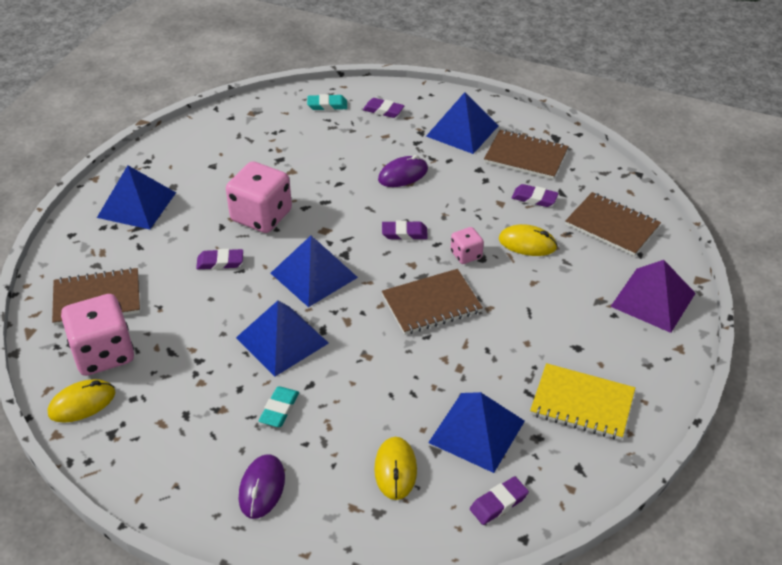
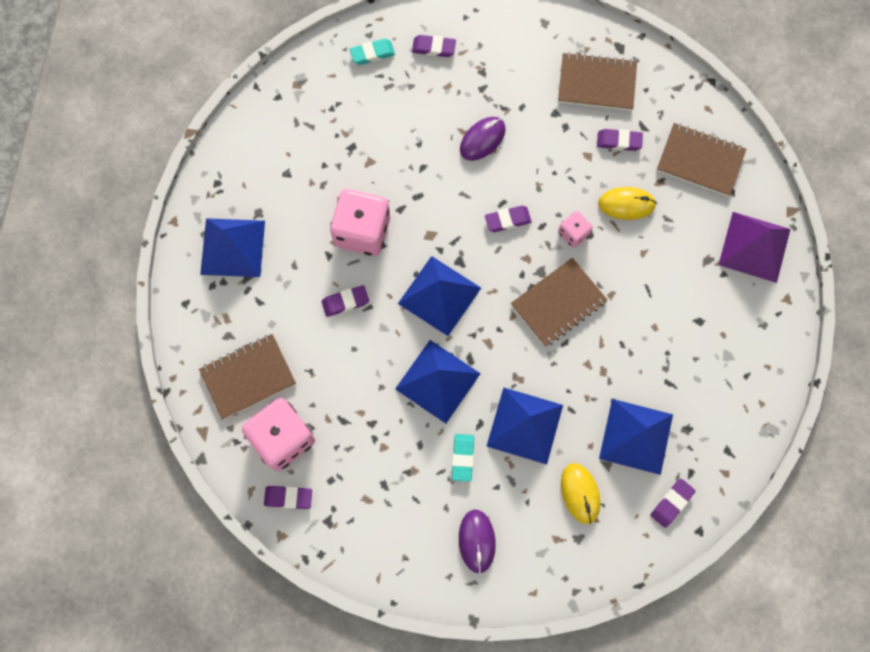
camera: 15 degrees left, 30 degrees up
(82, 403) = (288, 497): yellow mouse -> purple eraser
(462, 131) = (523, 60): blue pyramid -> blue pyramid (525, 425)
(582, 403) = (716, 383): yellow notebook -> none

